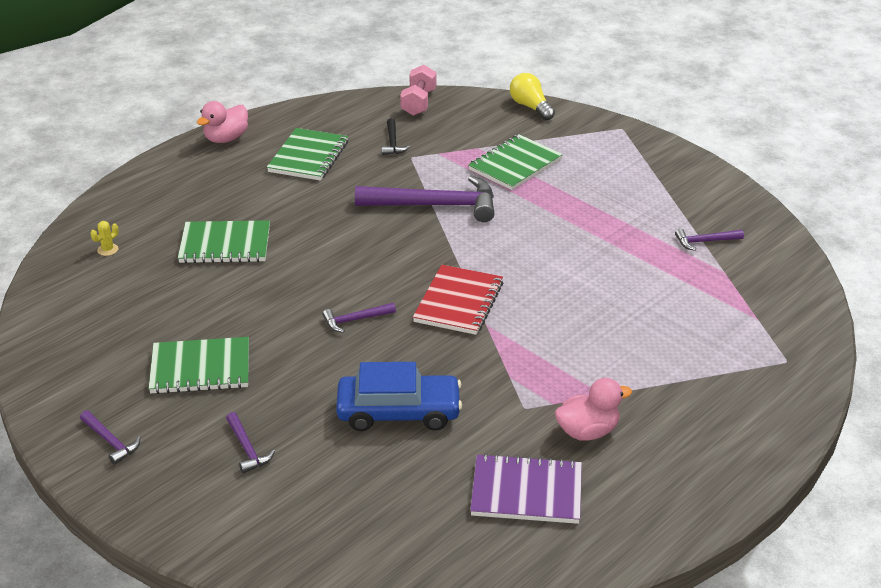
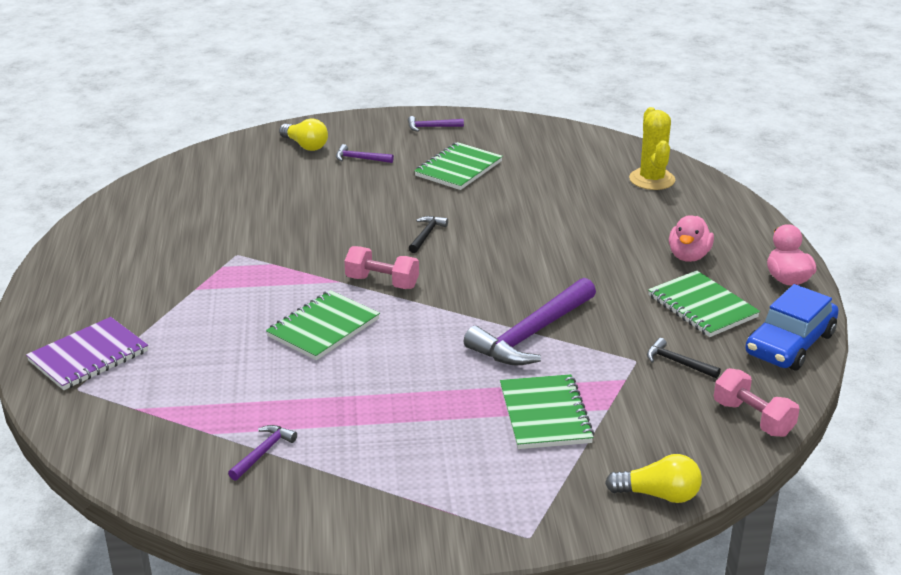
camera: 130 degrees right, 5 degrees down
(108, 250) = (652, 179): yellow cactus -> yellow cactus, size x2.44
(225, 245) = (598, 222): green notebook -> green notebook (323, 328)
(258, 513) = (305, 145): none -> yellow light bulb
(355, 320) = (426, 235): purple hammer -> black hammer
(398, 412) = (310, 212): blue car -> blue car (789, 344)
(458, 302) = (382, 282): red notebook -> pink dumbbell
(526, 492) = (175, 221): purple notebook -> purple notebook (88, 356)
(587, 431) = (177, 265): pink duck -> pink duck (688, 256)

